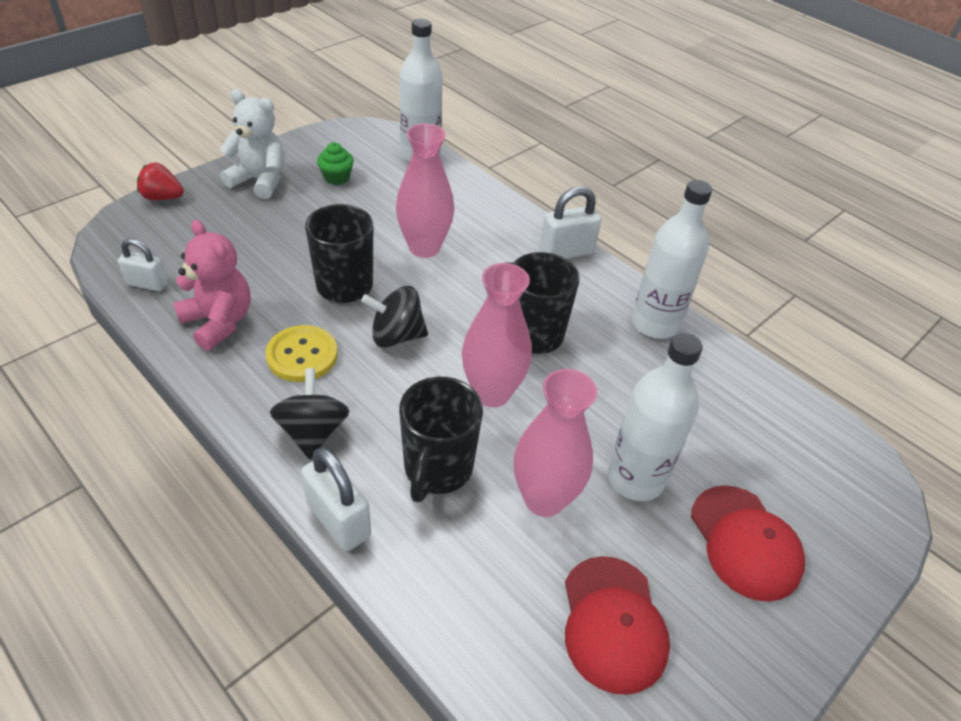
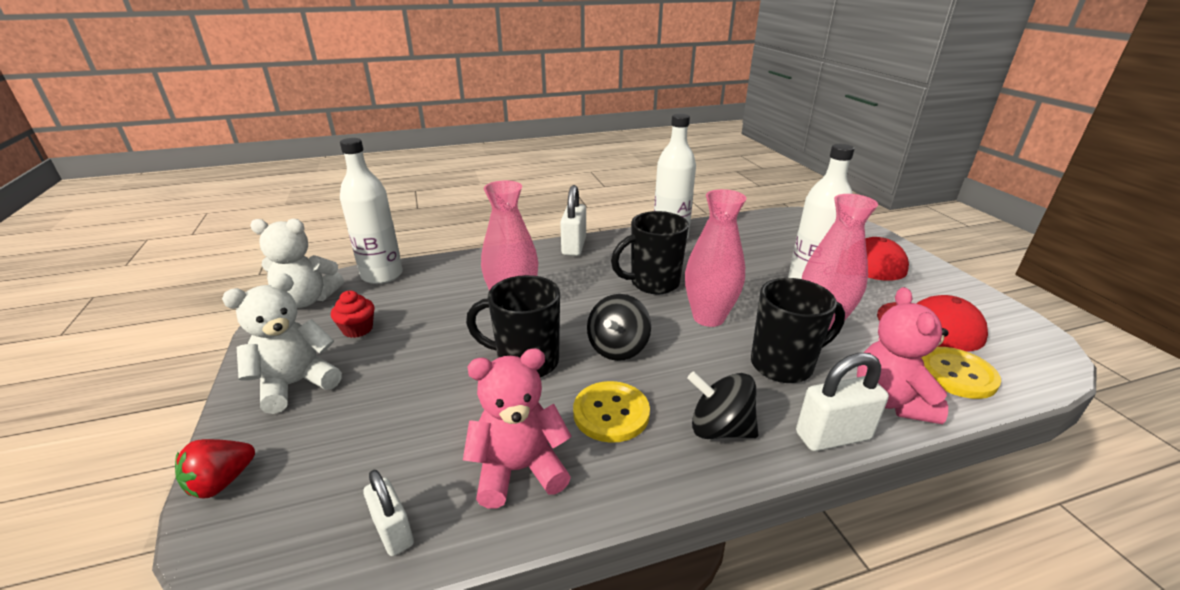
camera: 60 degrees left, 15 degrees down
(147, 284) = (393, 531): white padlock -> white padlock turned 75 degrees counterclockwise
(336, 178) = (358, 329): green cupcake -> red cupcake
(359, 136) = (307, 300): none -> white teddy bear
(420, 572) = (890, 401): none -> pink teddy bear
(437, 469) = (783, 365): black mug -> black mug turned 60 degrees counterclockwise
(509, 646) = (956, 374): none -> yellow button

